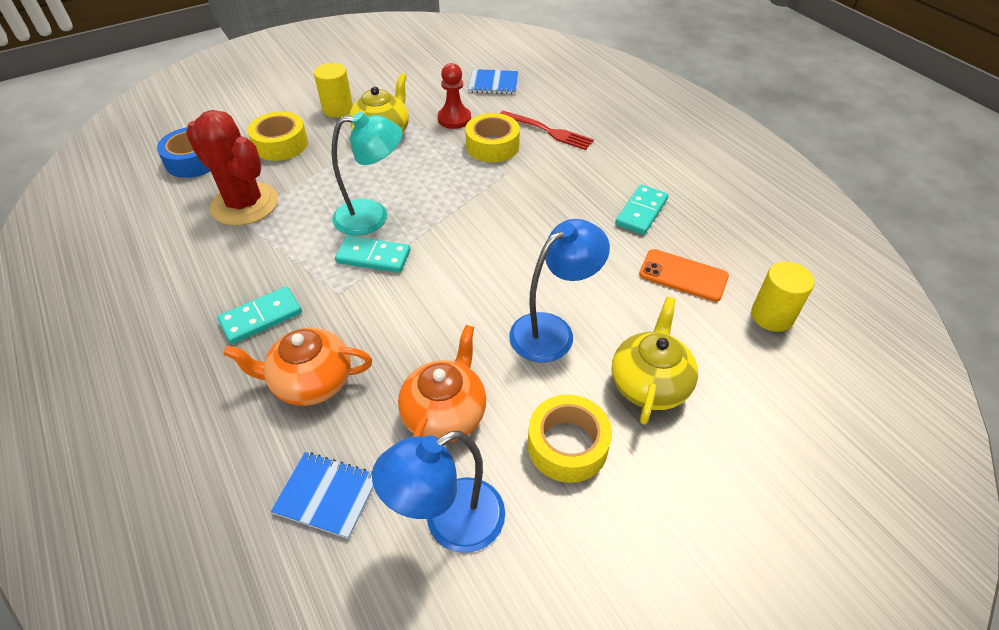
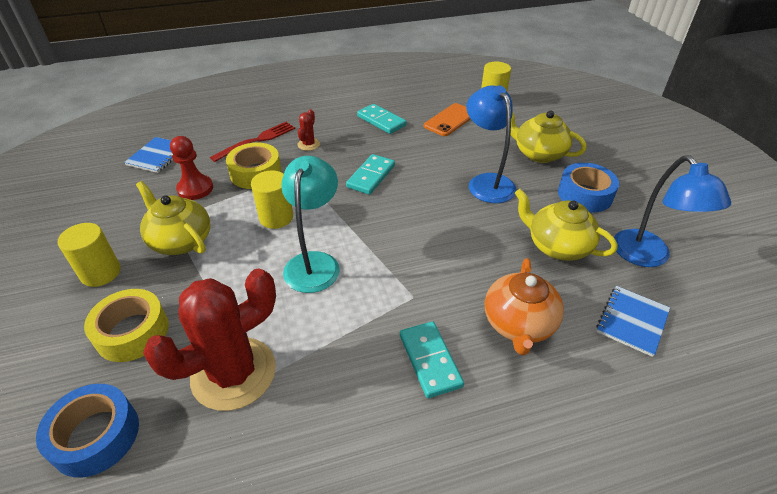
camera: 75 degrees left, 5 degrees down
(373, 257) = (373, 268): turquoise domino -> turquoise domino (371, 176)
(429, 177) = (276, 217): none -> yellow cylinder
(445, 414) = (557, 246): orange teapot -> yellow teapot
(559, 167) = (308, 144): none -> red cactus
(567, 445) = (585, 195): yellow tape -> blue tape

